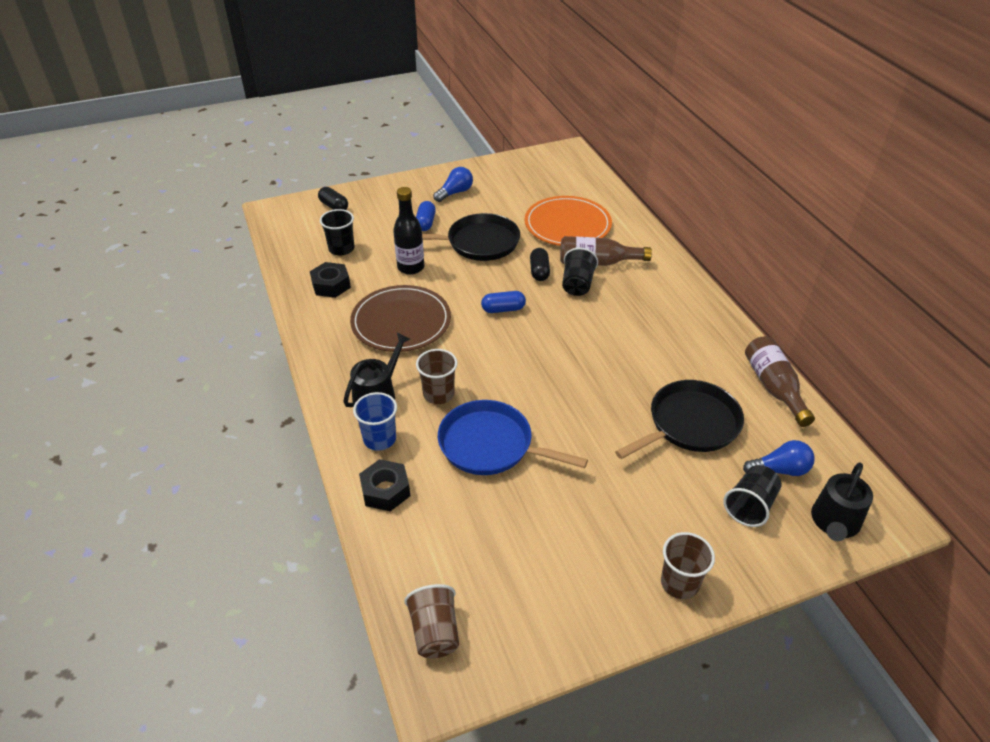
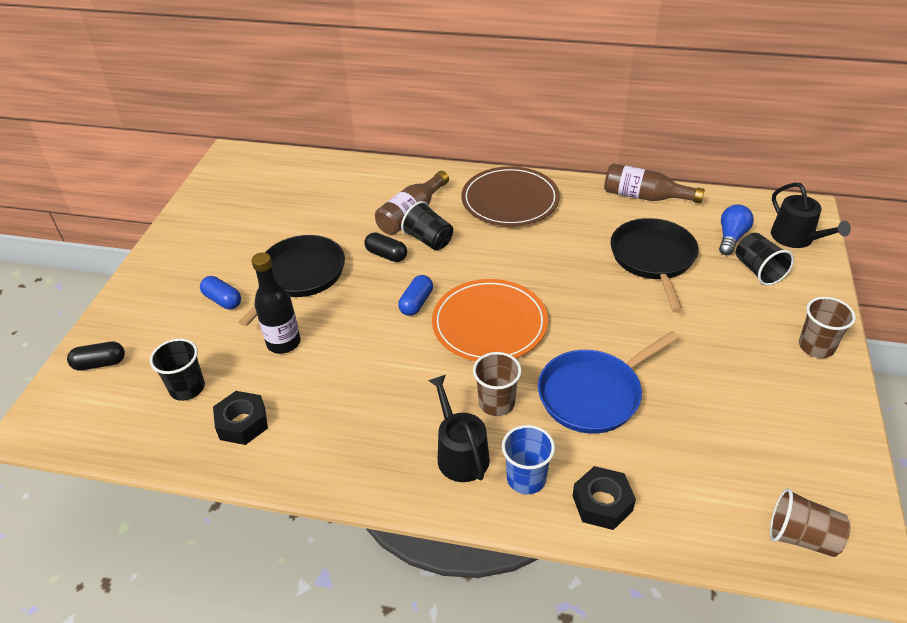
camera: 55 degrees left, 0 degrees up
(401, 322) = (363, 387): brown plate -> brown plate (510, 200)
(455, 193) = (199, 257): blue light bulb -> none
(567, 225) = (339, 207): orange plate -> orange plate (489, 324)

